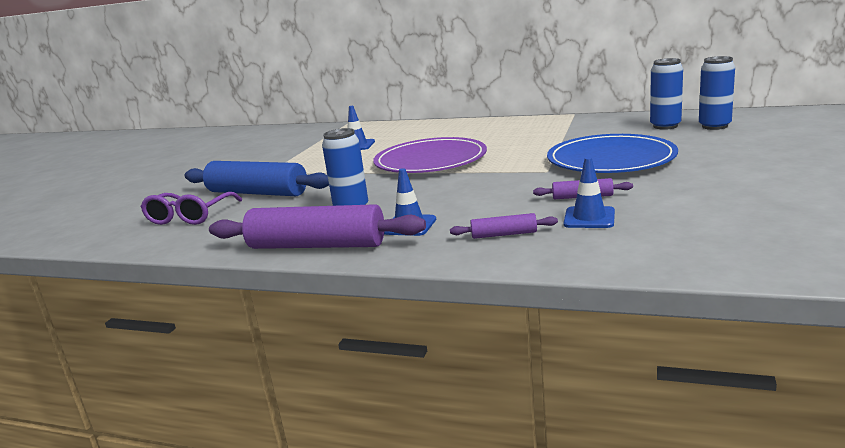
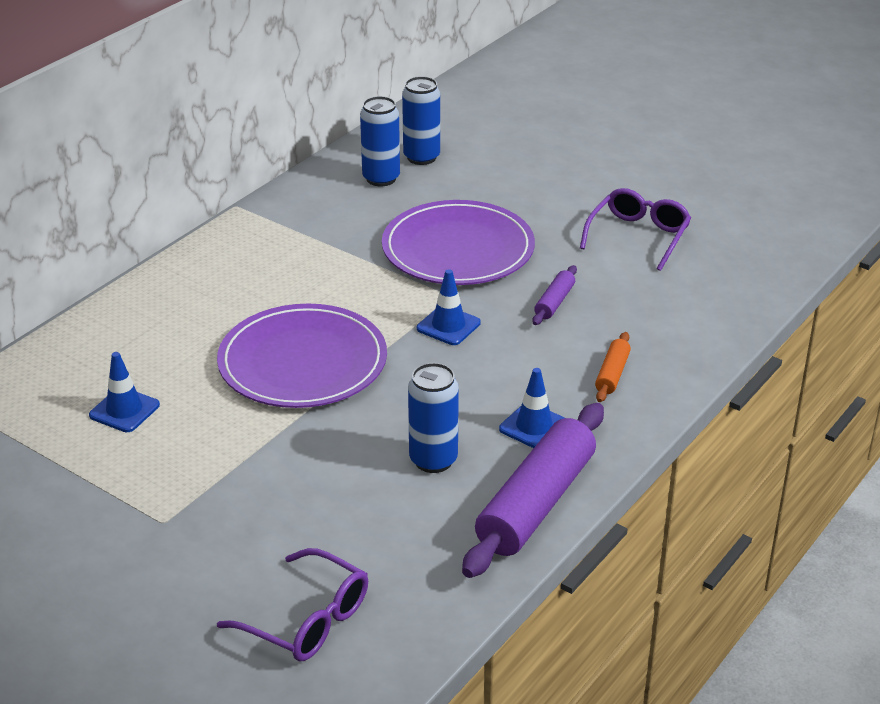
camera: 75 degrees left, 15 degrees up
(257, 193) = (265, 541): blue rolling pin -> none
(504, 234) = (612, 374): purple rolling pin -> orange rolling pin
(589, 218) = (613, 317): blue traffic cone -> blue traffic cone (448, 326)
(610, 159) = (458, 249): blue plate -> purple plate
(736, 200) = (638, 236): none -> purple glasses

